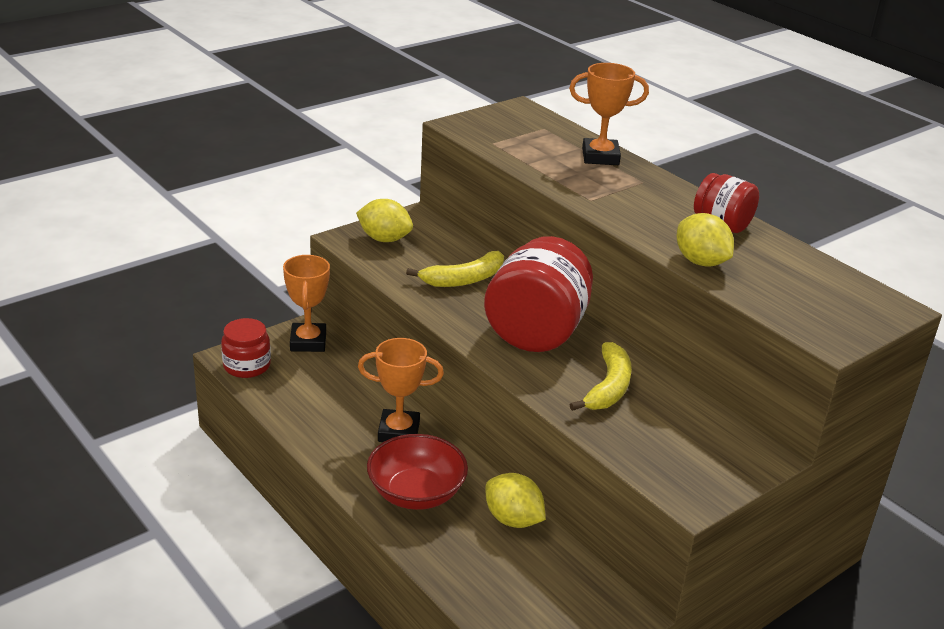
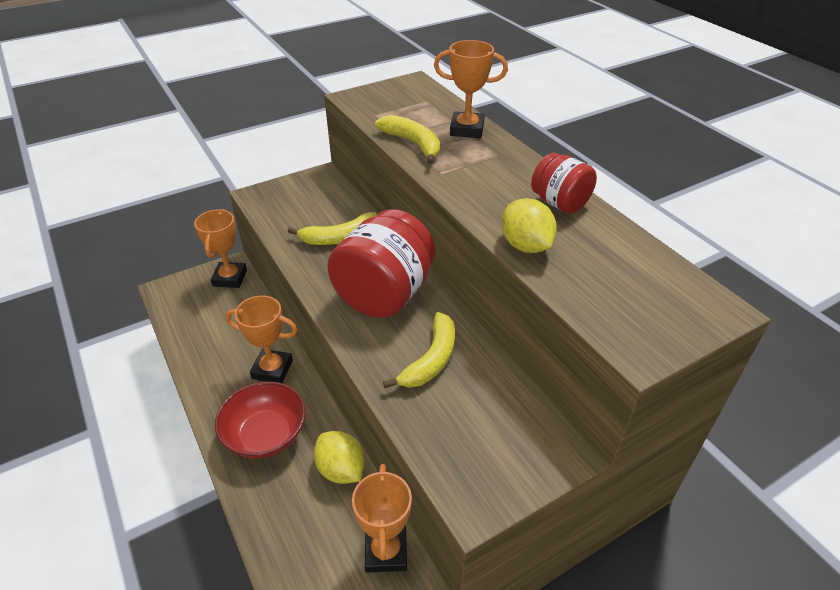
camera: 10 degrees right, 10 degrees up
(247, 366) = (173, 298): red jar -> none
(384, 239) = (287, 196): yellow lemon -> none
(548, 172) = (413, 144): none -> yellow banana
(586, 585) = (386, 551): none -> orange trophy

